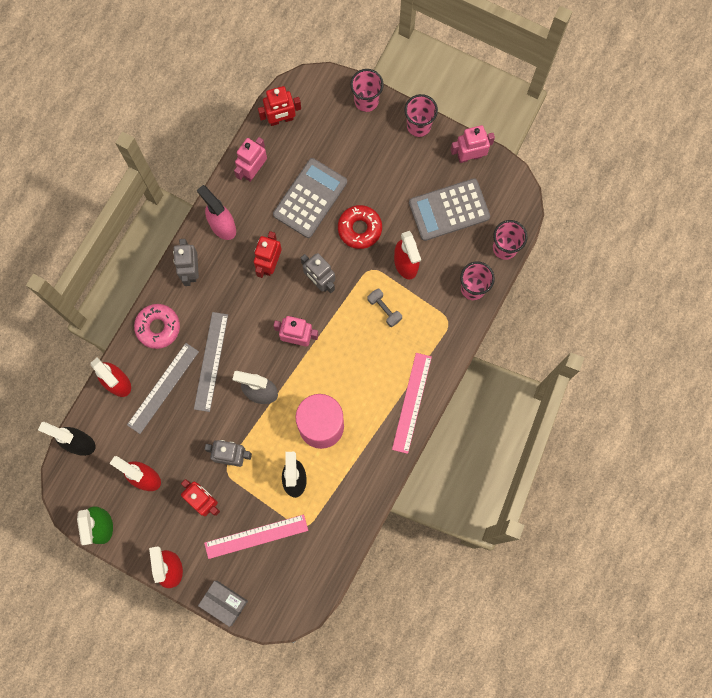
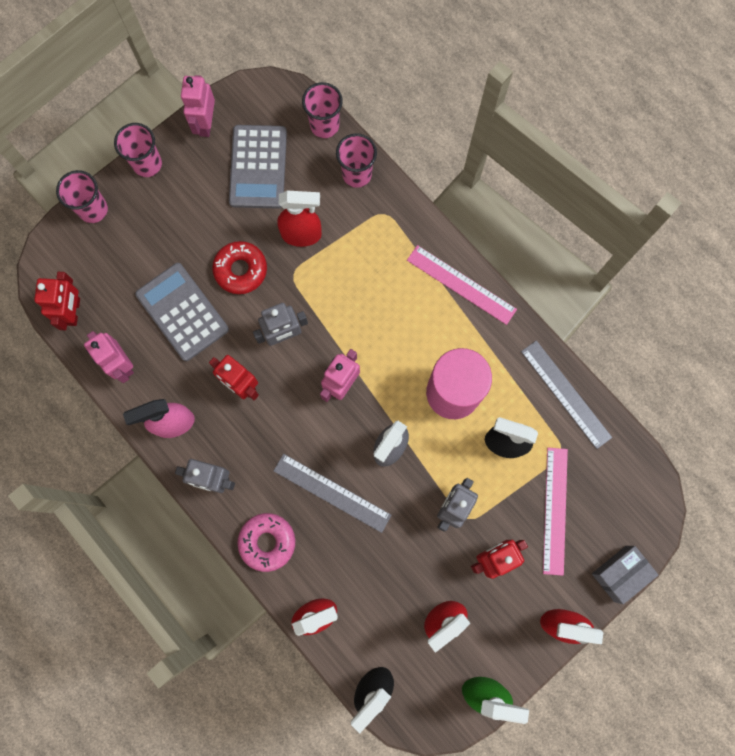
camera: 70 degrees left, 0 degrees up
(163, 388) = (342, 561): grey ruler -> grey ruler (565, 394)
(384, 309) = (345, 276): grey dumbbell -> none

